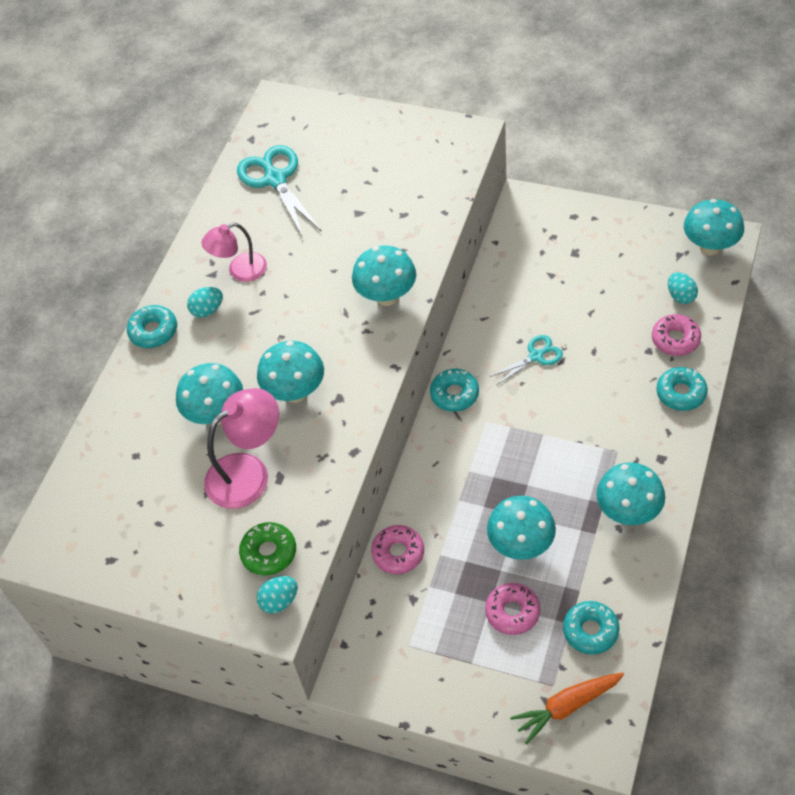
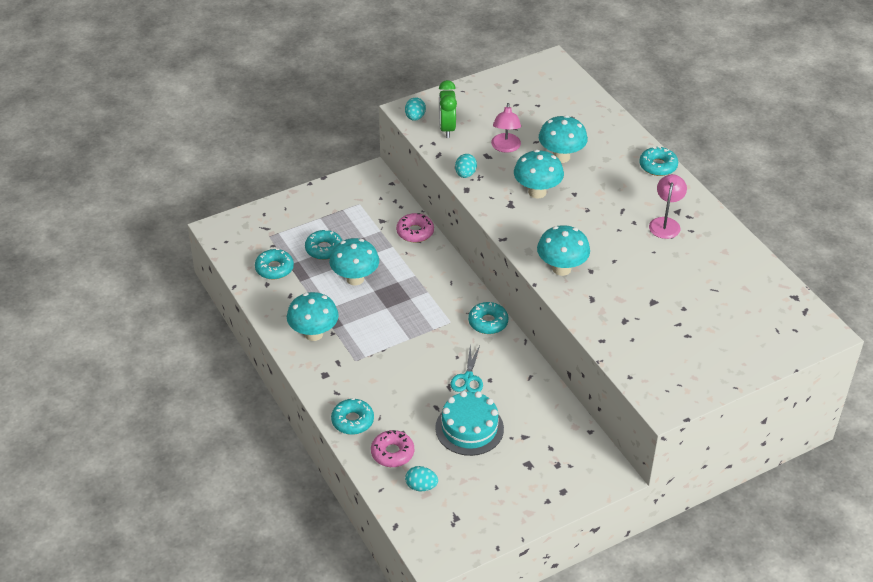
camera: 125 degrees right, 10 degrees down
(207, 310) = (648, 194): turquoise egg -> turquoise egg (465, 174)
(248, 472) = (505, 147): pink lamp -> pink lamp, size x0.66
(269, 552) = (447, 128): green donut -> green clock
(275, 179) = (735, 284): turquoise scissors -> none
(512, 612) = (324, 249): pink donut -> turquoise donut
(567, 706) = (252, 233): orange carrot -> none
(587, 313) = (469, 428): none -> turquoise cake
(710, 247) = (440, 541): turquoise mushroom -> none

